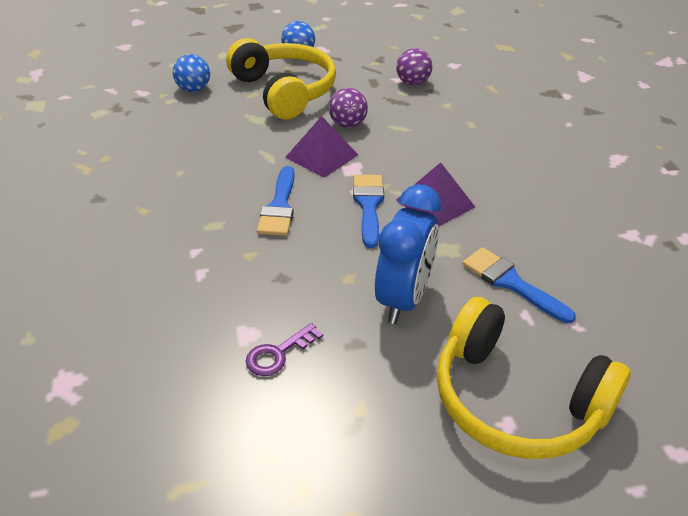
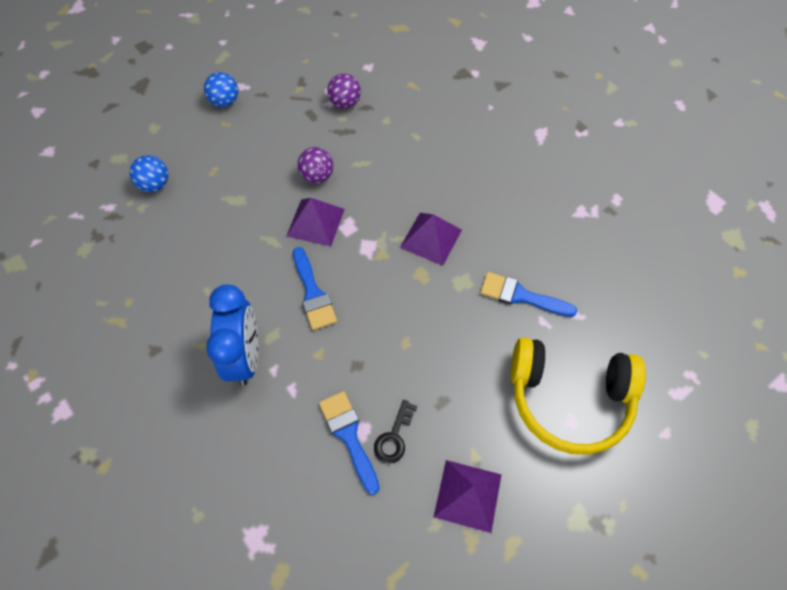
camera: 25 degrees left, 20 degrees up
(278, 354) = (394, 437): purple key -> black key
(284, 91) = (239, 156): yellow headphones -> none
(326, 444) = (468, 495): none -> purple pyramid
(369, 206) = (382, 262): blue brush -> blue brush (349, 436)
(403, 299) = (455, 345): blue clock -> blue clock (245, 357)

